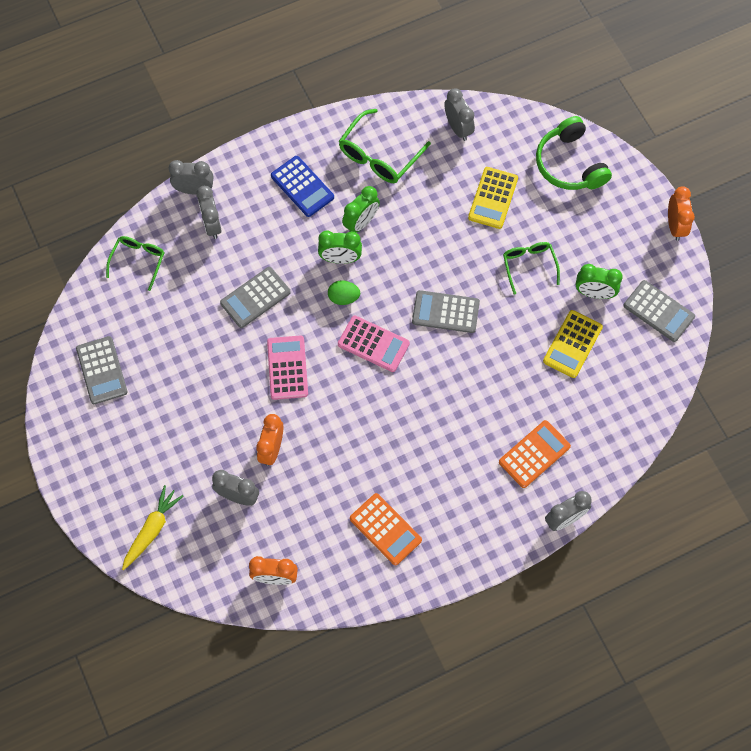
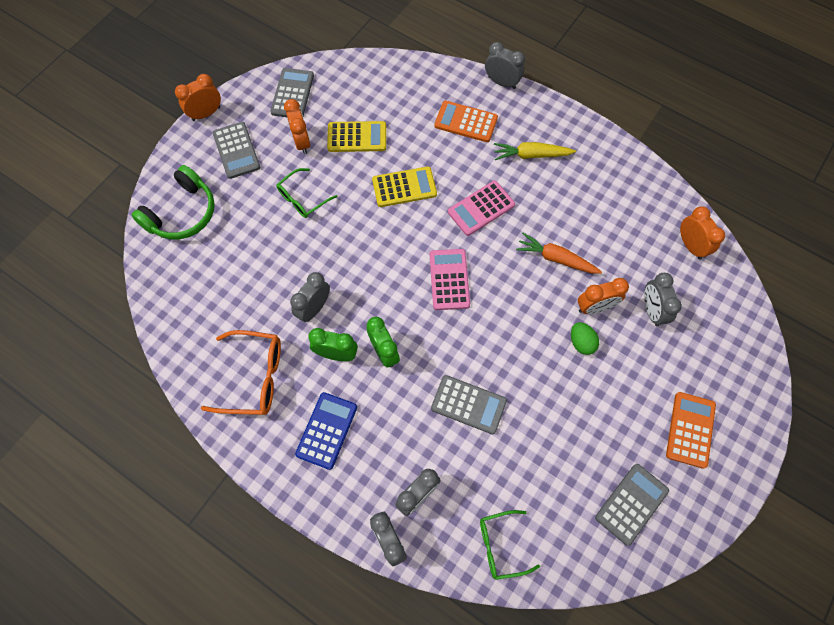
camera: 120 degrees left, 0 degrees up
(152, 530) = (730, 361): yellow carrot -> yellow carrot (531, 155)
(287, 368) = (516, 337): pink calculator -> pink calculator (481, 208)
(337, 446) = (556, 258): none -> orange carrot
(343, 297) = (421, 327): green egg -> green egg (581, 342)
(379, 155) = (253, 377): green glasses -> orange glasses
(385, 529) = (595, 190): orange calculator -> orange calculator (690, 429)
(445, 312) = (384, 239): grey calculator -> grey calculator (236, 150)
(458, 128) = (187, 322): grey clock -> grey clock (314, 308)
(493, 198) = (250, 256): yellow calculator -> yellow calculator (404, 187)
(594, 293) = (302, 142): green clock -> orange clock

